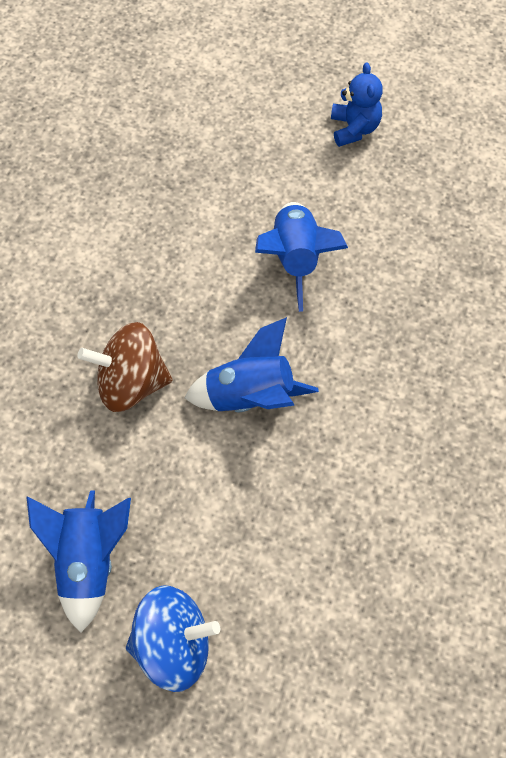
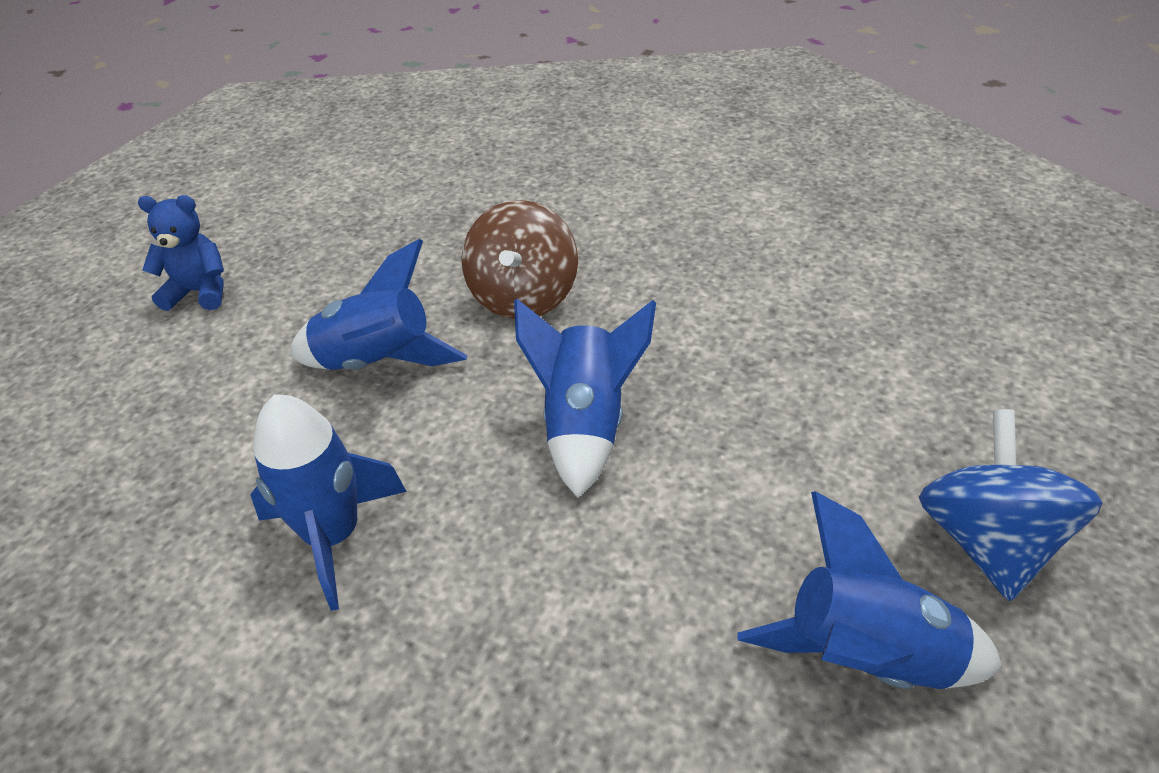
camera: 80 degrees left, 20 degrees down
(131, 383) = (533, 576): brown spinning top -> brown spinning top (523, 297)
(151, 275) = (333, 536): none -> blue rocket

